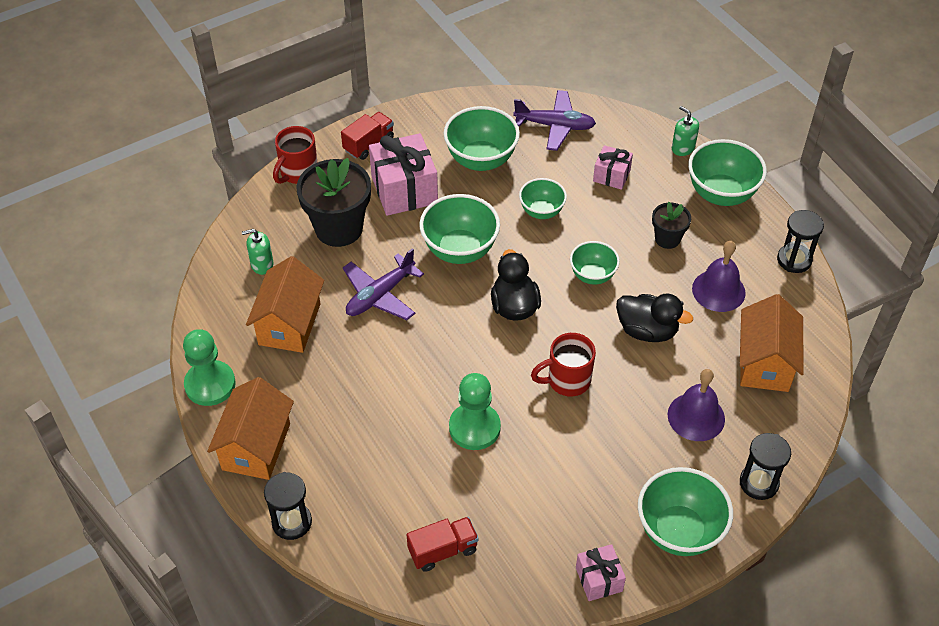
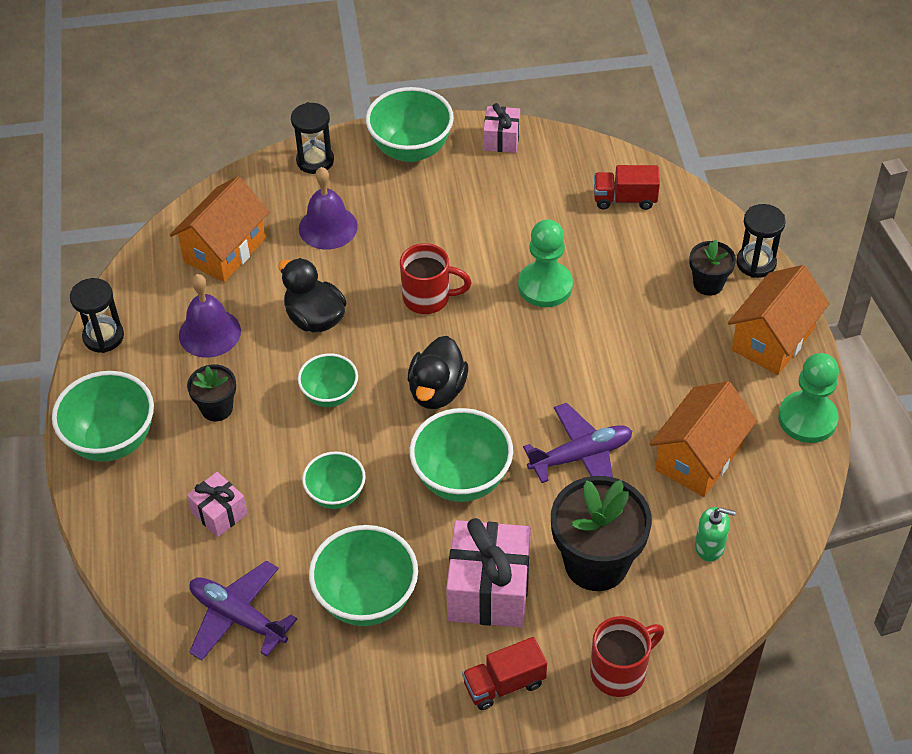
camera: 155 degrees left, 0 degrees up
(330, 483) = (708, 284): none -> black flower pot
(683, 148) = (104, 520): green soap dispenser -> none

